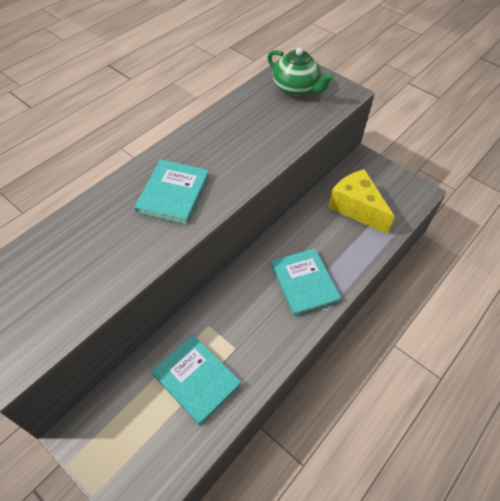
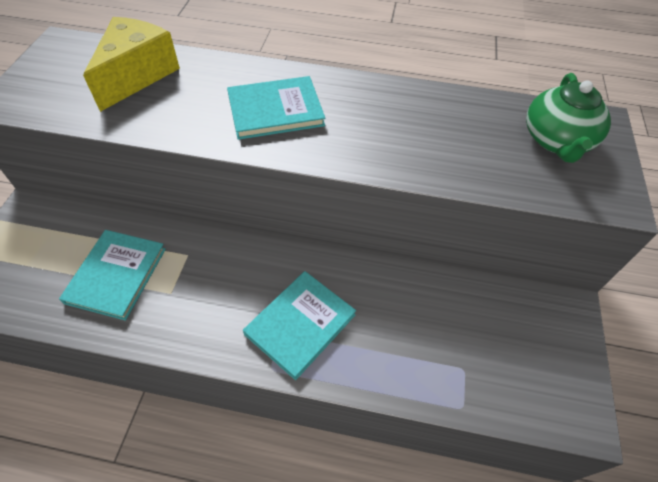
camera: 60 degrees right, 0 degrees up
(356, 208) = (469, 336): yellow cheese -> yellow cheese (137, 75)

